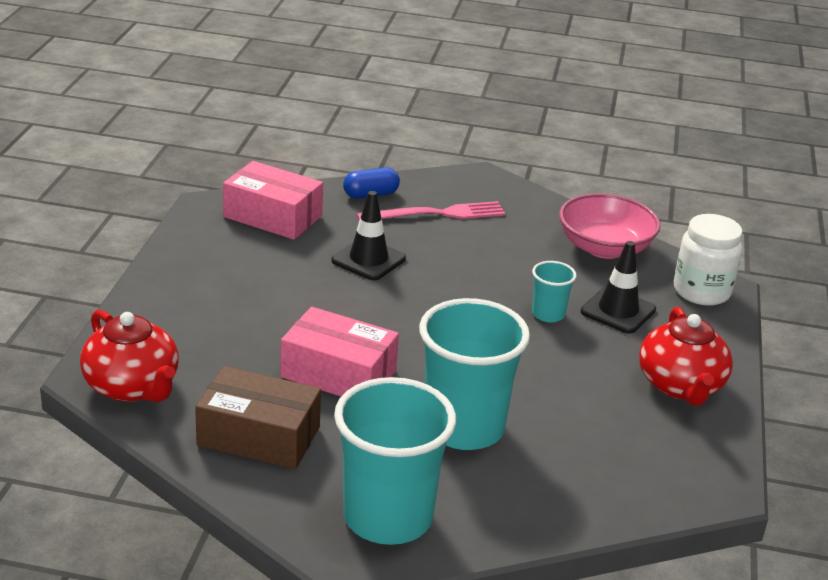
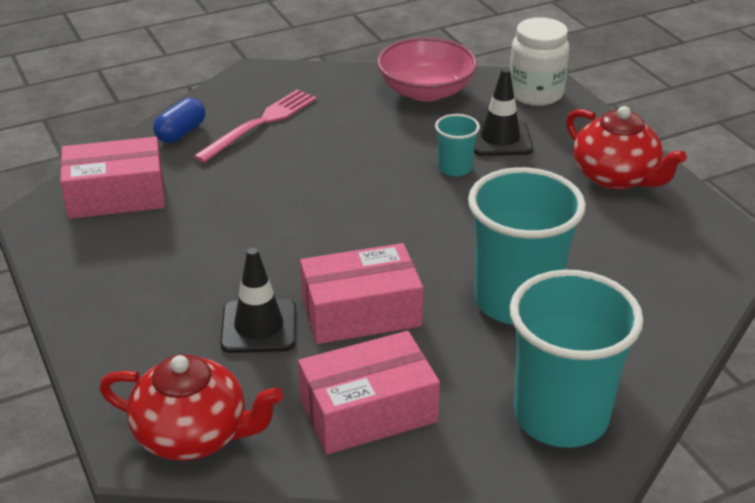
camera: 35 degrees left, 5 degrees up
(258, 436) = (368, 411): brown box -> pink box
(368, 260) = (254, 193): black traffic cone -> black traffic cone (259, 327)

